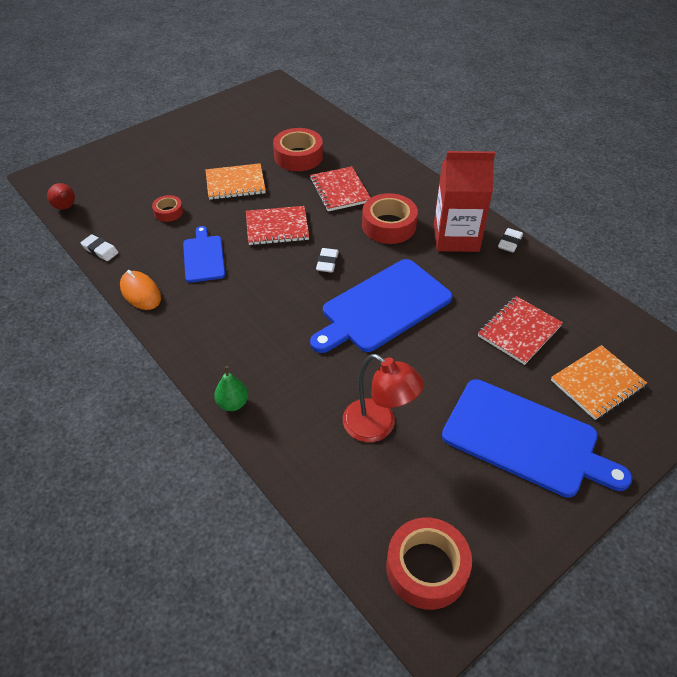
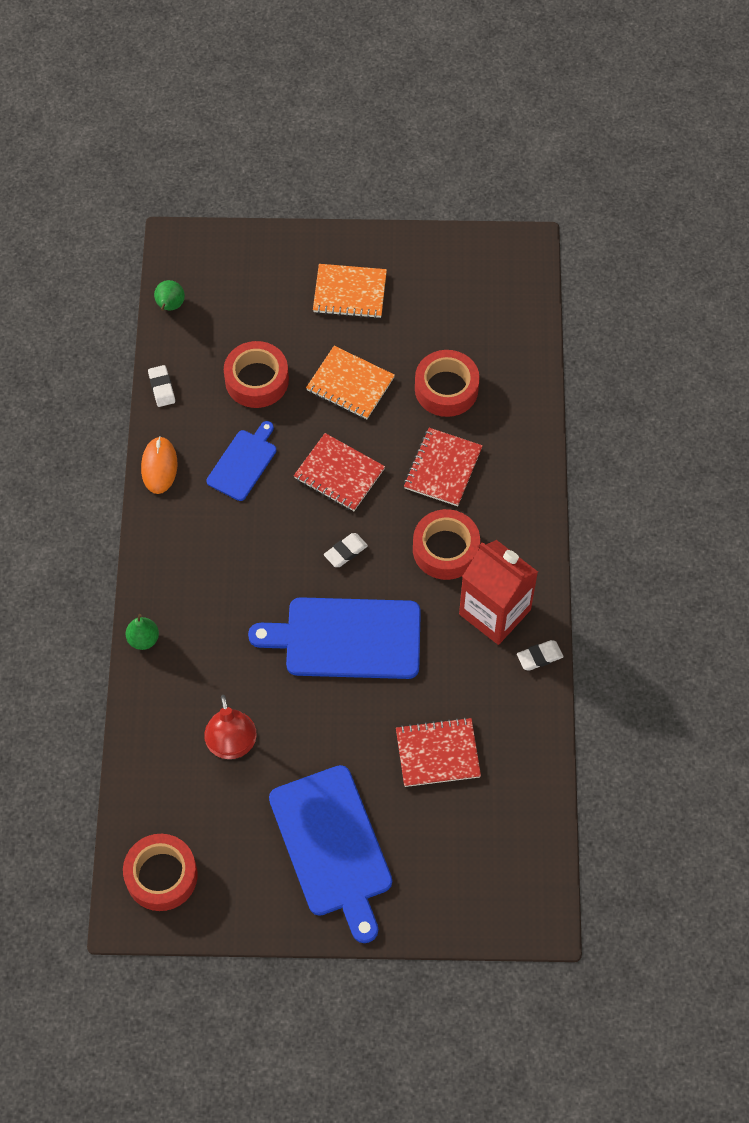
camera: 40 degrees right, 15 degrees up
(66, 207) = (170, 306): red pear -> green pear
(168, 212) = (257, 380): red tape -> red tape, size x1.85
(597, 383) = (445, 850): orange notebook -> orange notebook (350, 292)

